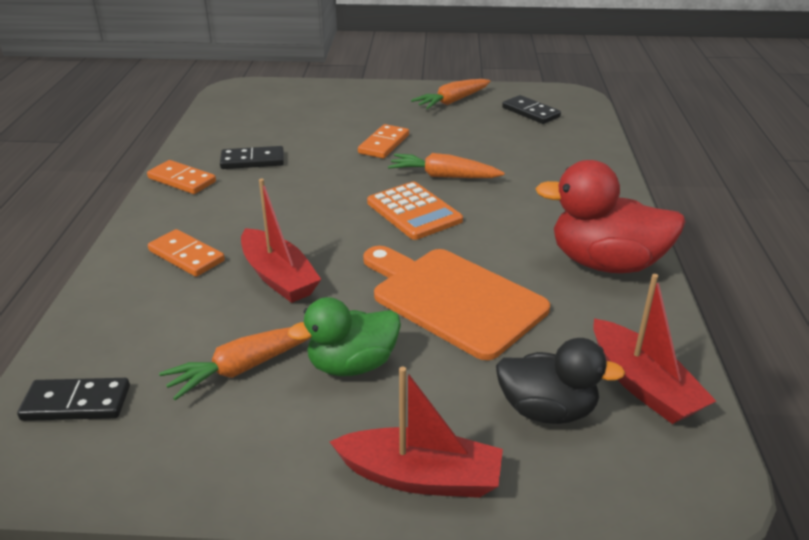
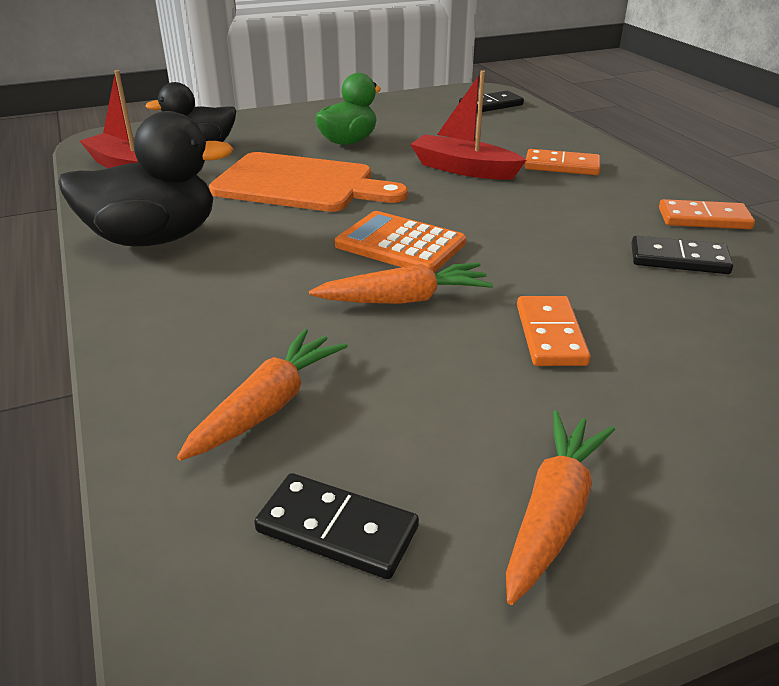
camera: 155 degrees right, 0 degrees up
(244, 368) = (418, 129): orange carrot -> orange carrot (268, 406)
(252, 161) = (679, 259): black domino -> black domino turned 45 degrees clockwise
(420, 477) = (270, 118): red boat -> none
(605, 263) = (153, 239): red duck -> black duck

